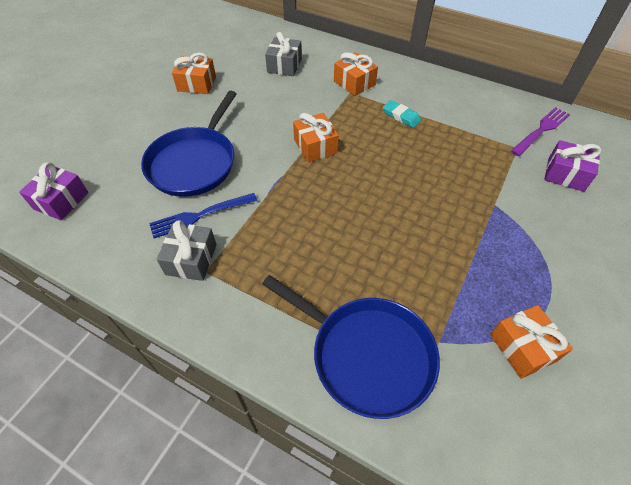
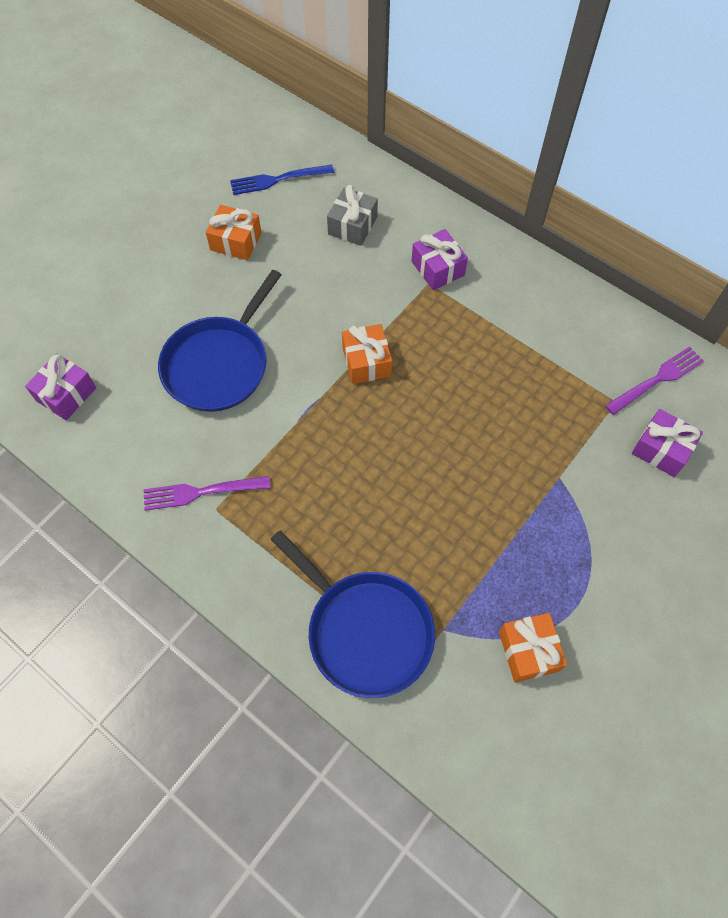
camera: 10 degrees right, 10 degrees up
(191, 259) = (201, 492): grey gift -> purple fork
(200, 215) = (217, 438): blue fork -> blue fork (278, 180)
(354, 83) = (437, 268): orange gift -> purple gift
(401, 116) = (484, 331): turquoise eraser -> none

